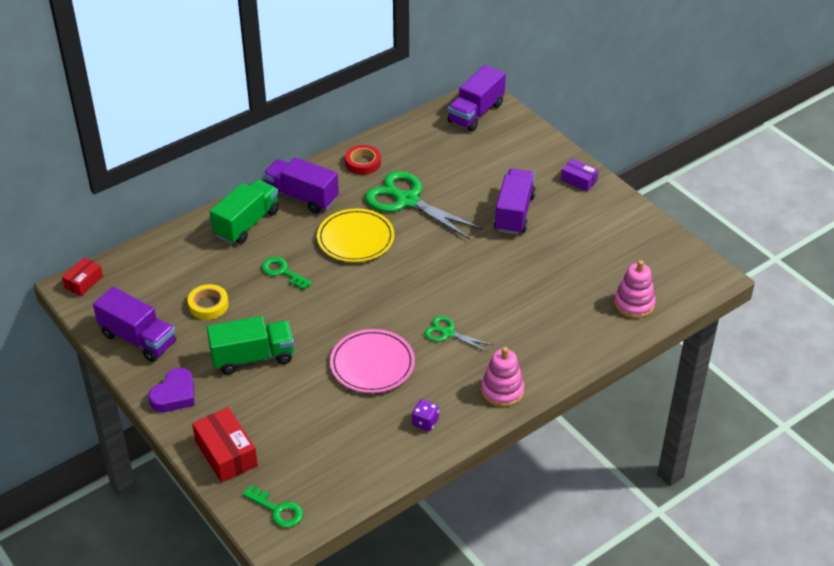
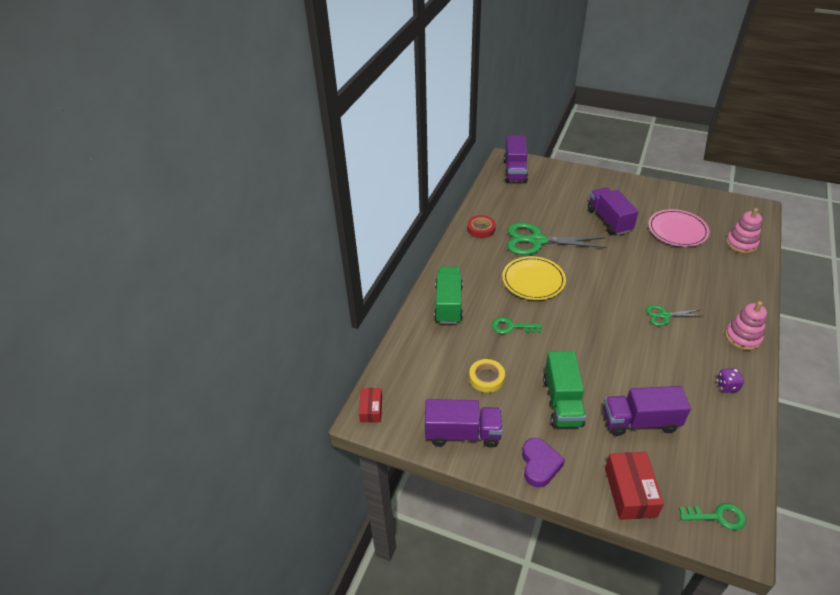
camera: 30 degrees left, 0 degrees up
(226, 453) = (630, 492): red box -> red box turned 60 degrees clockwise
(252, 357) = (562, 402): green truck -> green truck turned 135 degrees clockwise
(302, 197) = (466, 268): purple truck -> purple truck (640, 421)
(372, 364) = (645, 362): pink plate -> pink plate (677, 230)
(579, 180) = (621, 185): purple box -> none

